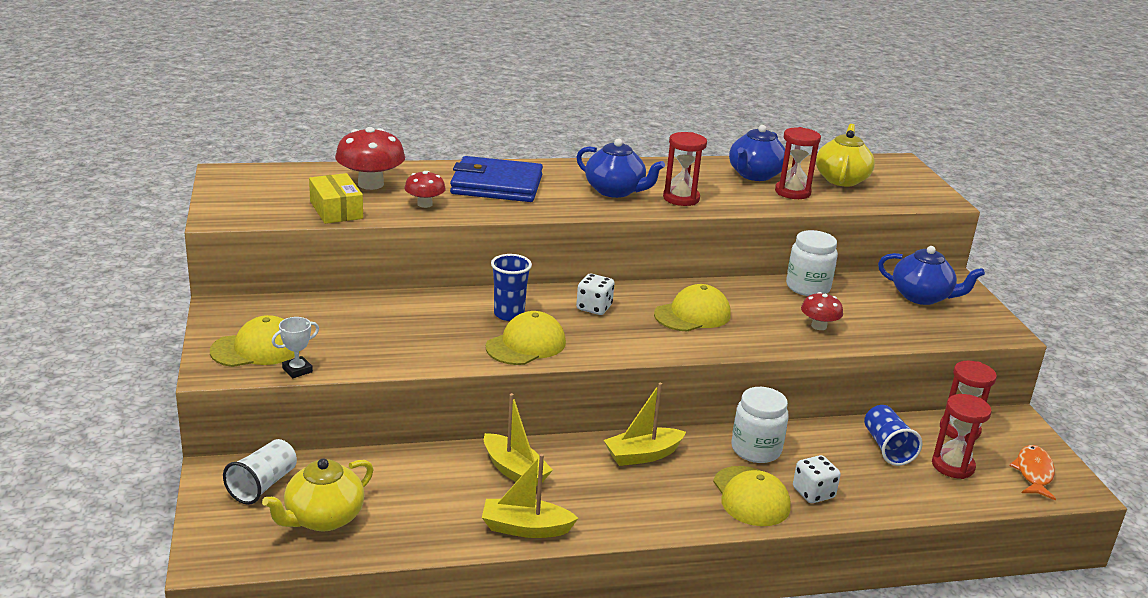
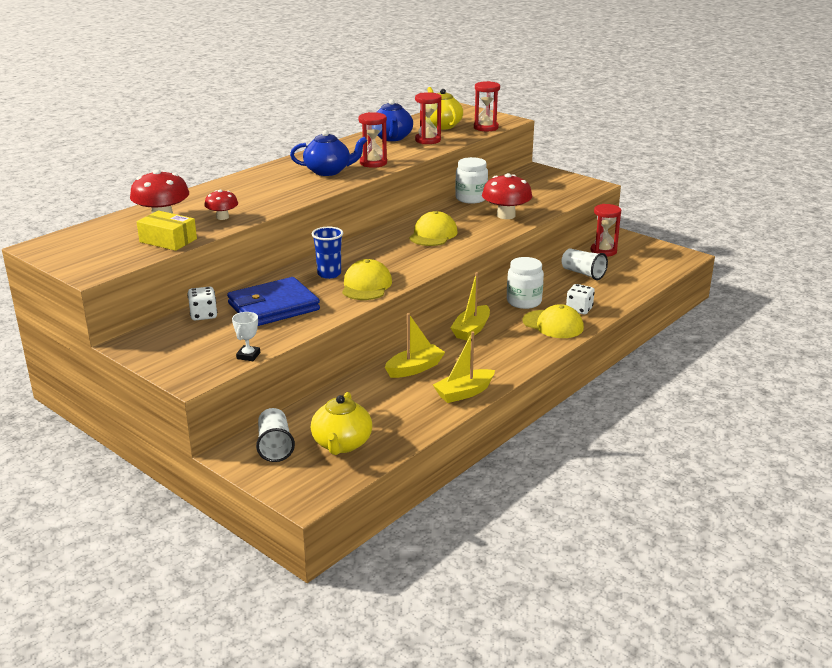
camera: 35 degrees left, 0 degrees up
(257, 348) = (198, 356): yellow cap -> none
(496, 185) = (249, 191): blue wallet -> blue wallet (273, 307)
(514, 471) = (414, 368): yellow boat -> yellow boat turned 45 degrees counterclockwise
(594, 307) = (373, 251): white dice -> white dice (203, 315)
(819, 326) = (506, 215): red mushroom -> red mushroom, size x1.73
(887, 448) = (583, 273): blue cup -> white cup
(922, 297) = (533, 183): blue teapot -> none
(953, 466) = (622, 269): red hourglass -> red hourglass (486, 127)
(1033, 473) = (660, 257): orange fish -> none

